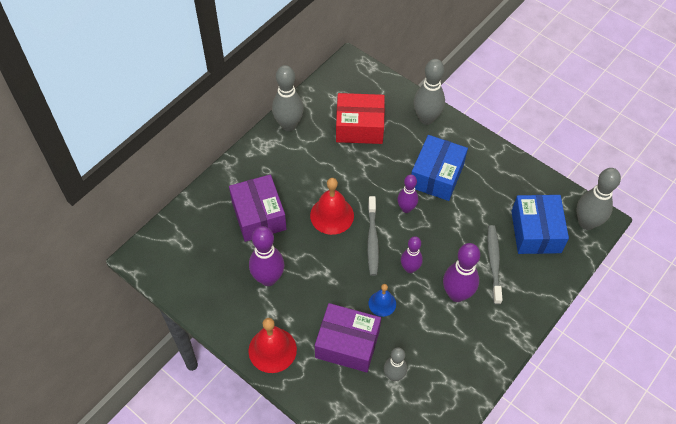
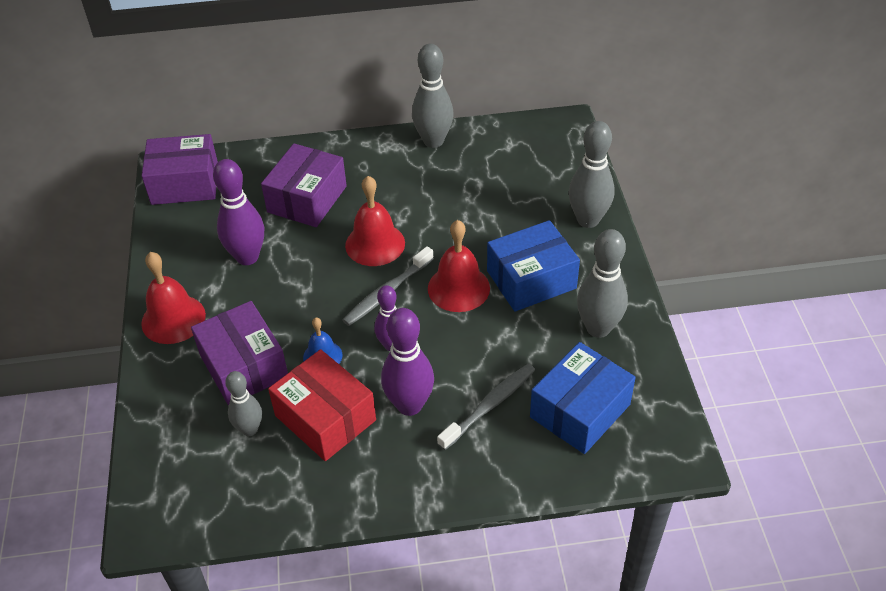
camera: 45 degrees right, 10 degrees down
(168, 260) = (185, 183): none -> purple box
(359, 127) = (503, 184): red box -> red box (325, 418)
(406, 208) = (458, 288): purple bowling pin -> red bell
(586, 223) = (657, 446): grey bowling pin -> grey bowling pin (598, 328)

